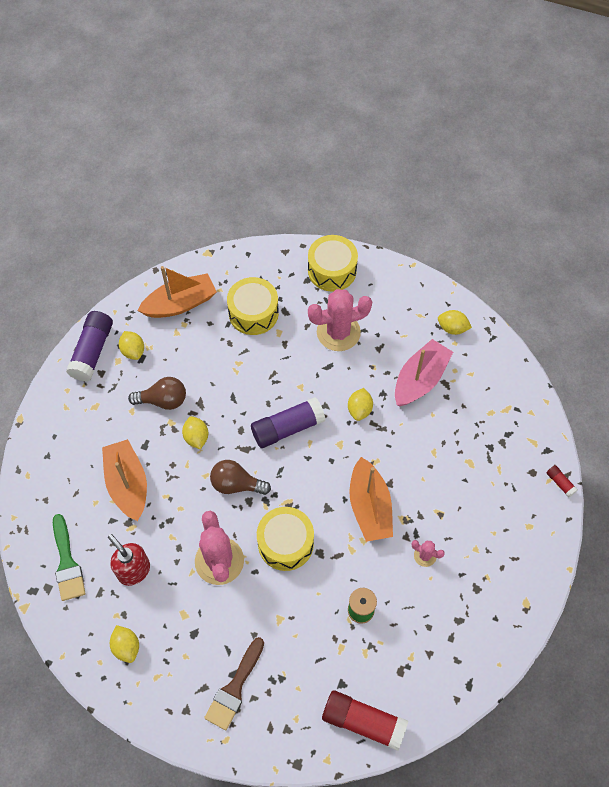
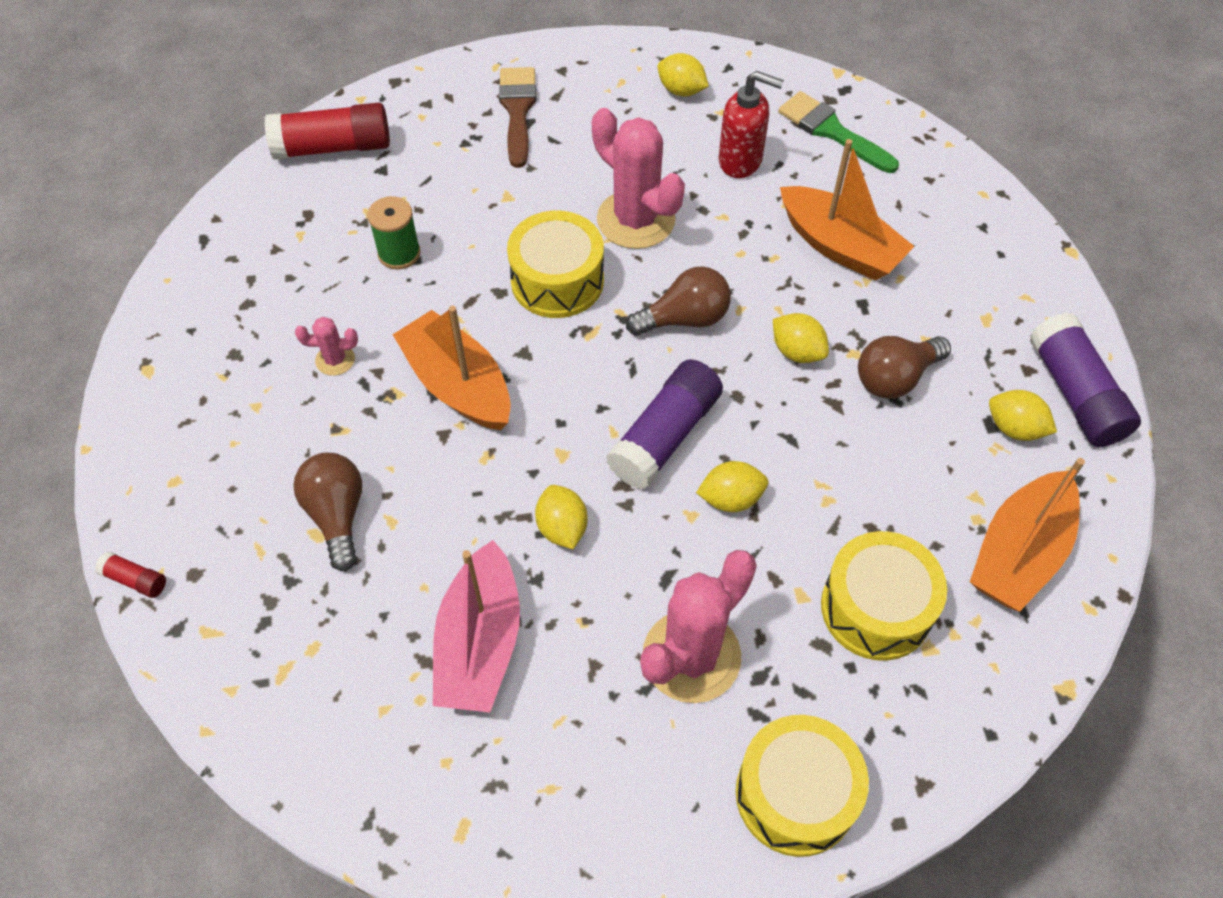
camera: 150 degrees right, 5 degrees down
(452, 328) = (466, 795): yellow lemon -> yellow lemon (731, 498)
(457, 467) = (337, 515): none -> brown light bulb

